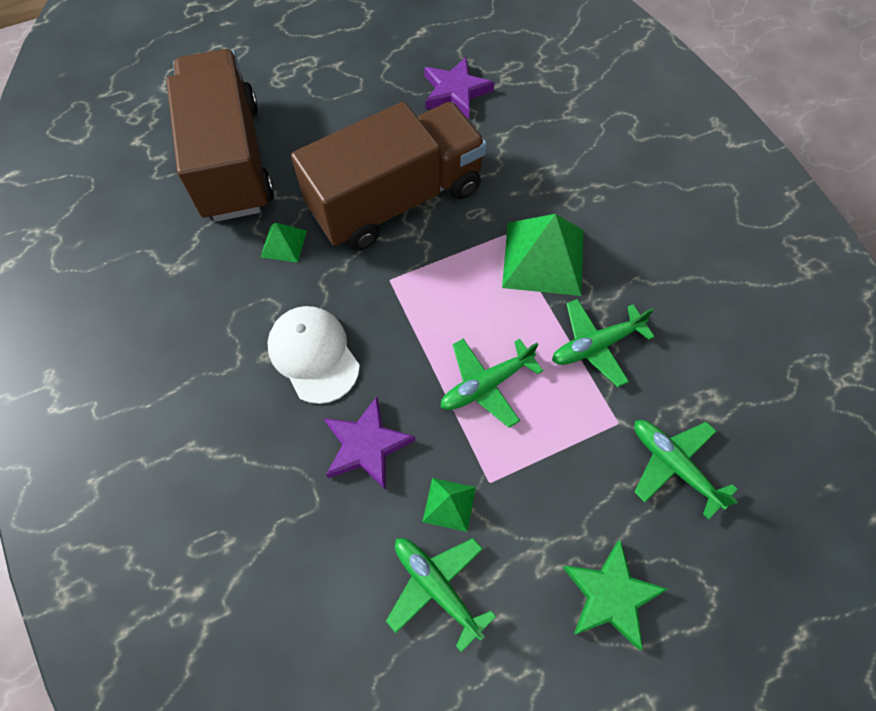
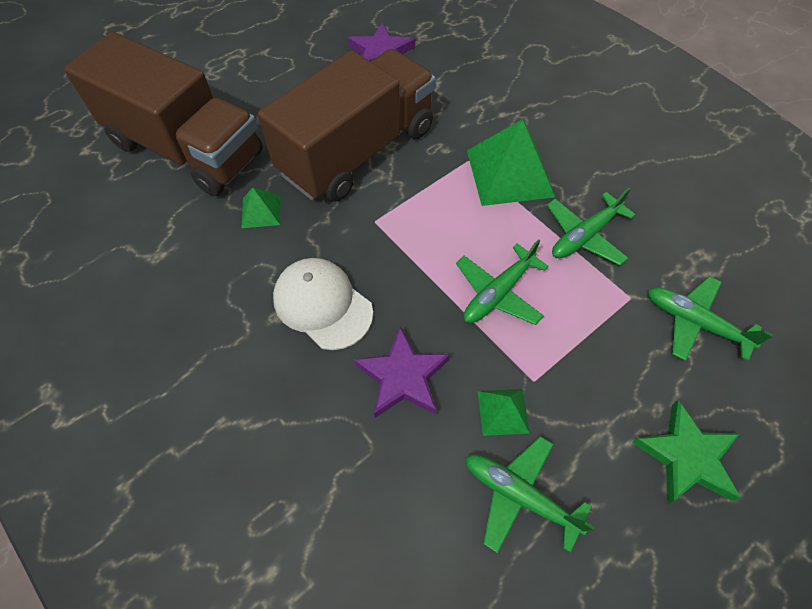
camera: 15 degrees left, 5 degrees down
(231, 160) = (186, 149): brown truck -> brown truck turned 150 degrees clockwise

